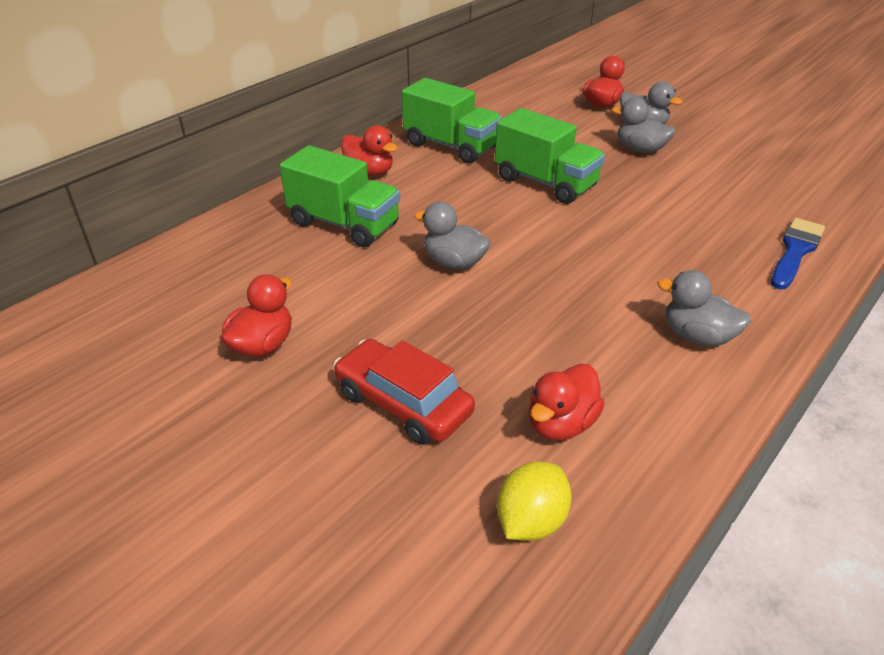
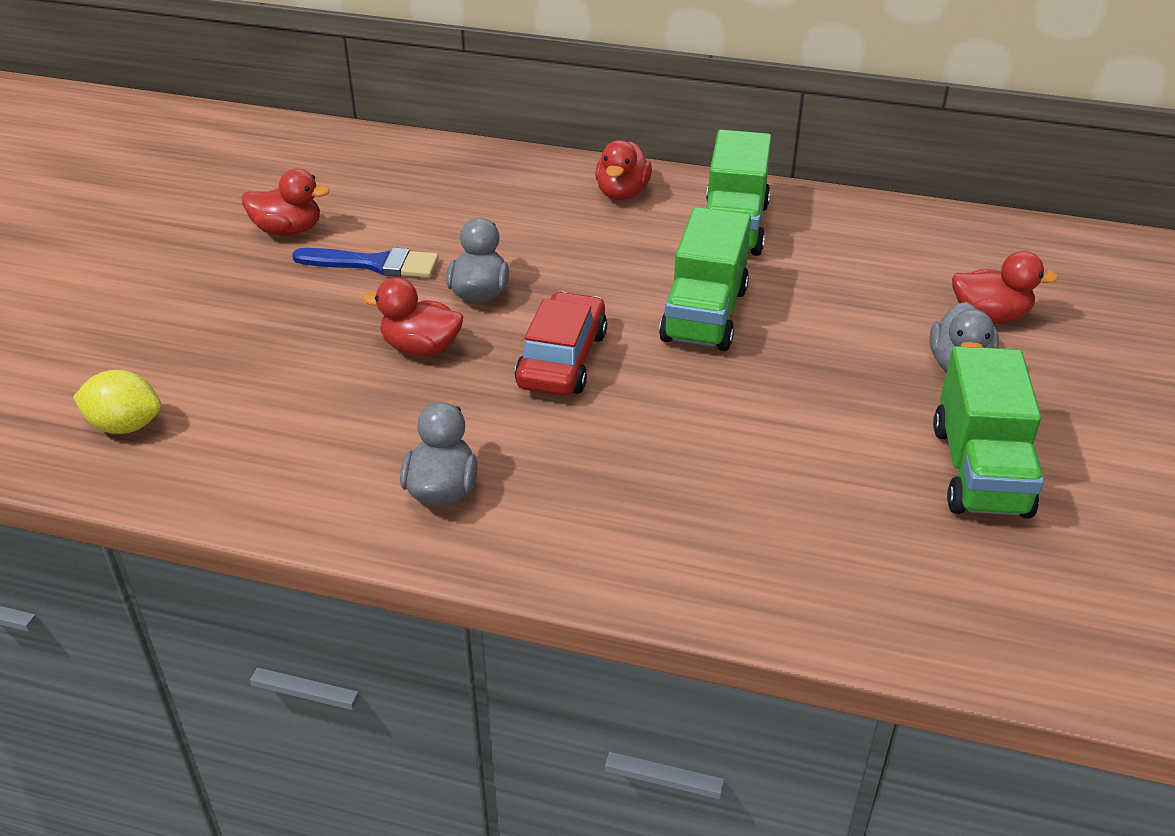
camera: 65 degrees right, 0 degrees up
(344, 224) = (505, 210): green truck -> green truck (979, 470)
(403, 403) = (245, 323): red car -> red car (562, 359)
(561, 423) = (253, 418): red duck -> red duck (421, 348)
(640, 149) = (875, 375): grey duck -> none
(795, 251) = (697, 559): blue brush -> blue brush (374, 264)

